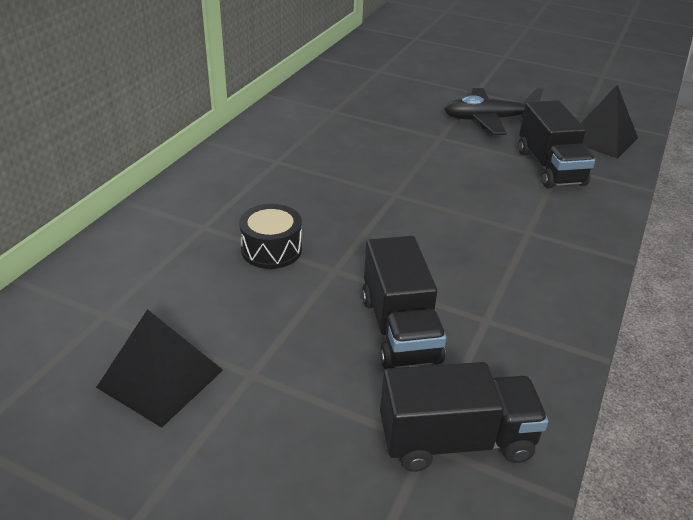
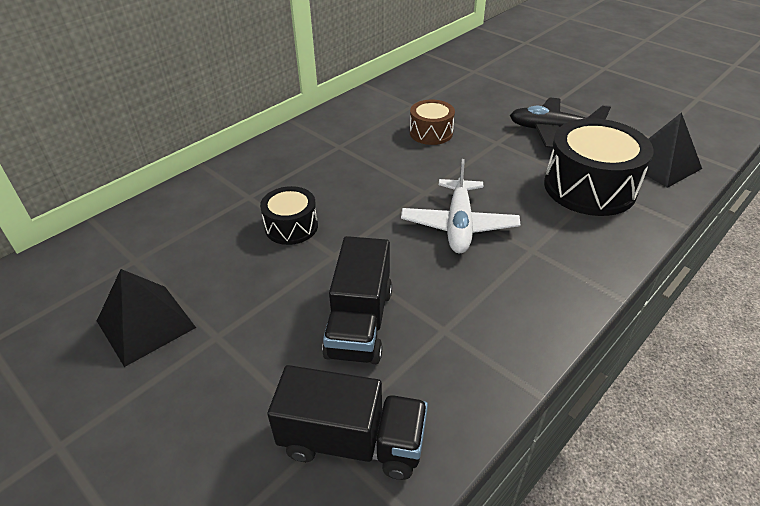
camera: 20 degrees right, 5 degrees up
(368, 136) = (431, 133): none -> brown drum
(446, 220) = (459, 225): none -> white plane
(550, 167) = (589, 187): black truck -> black drum

